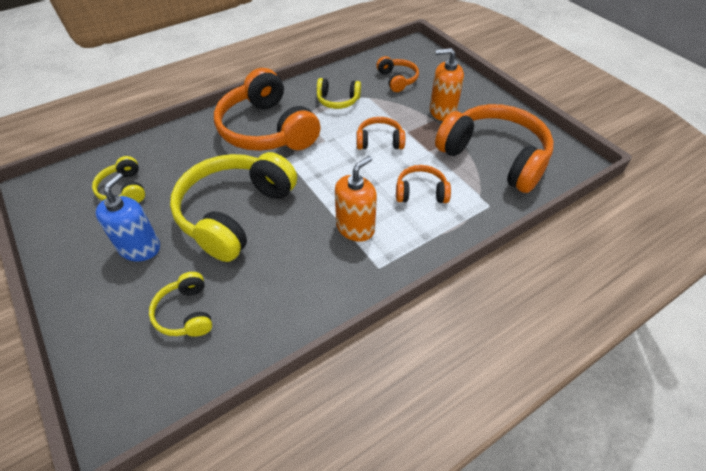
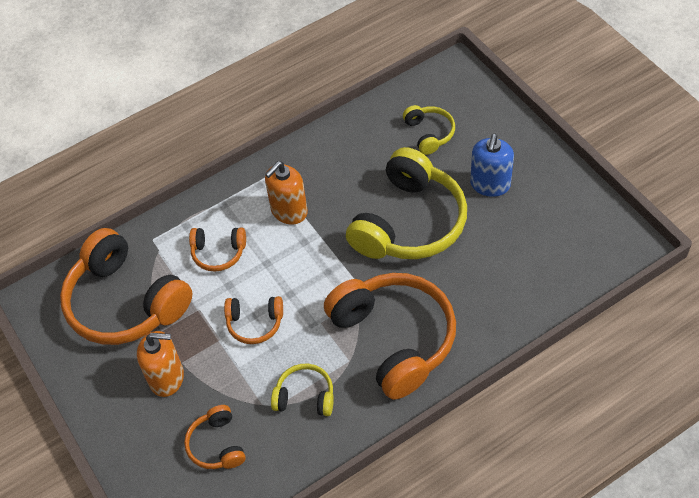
camera: 175 degrees left, 5 degrees up
(124, 189) = (535, 246): yellow headphones -> none

